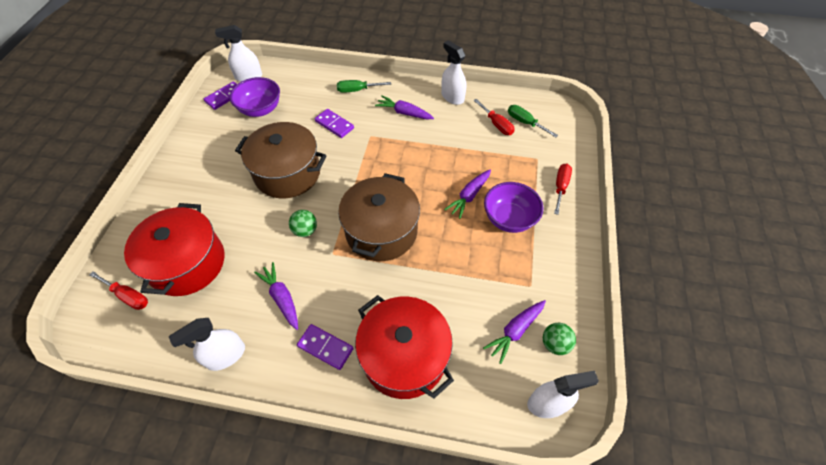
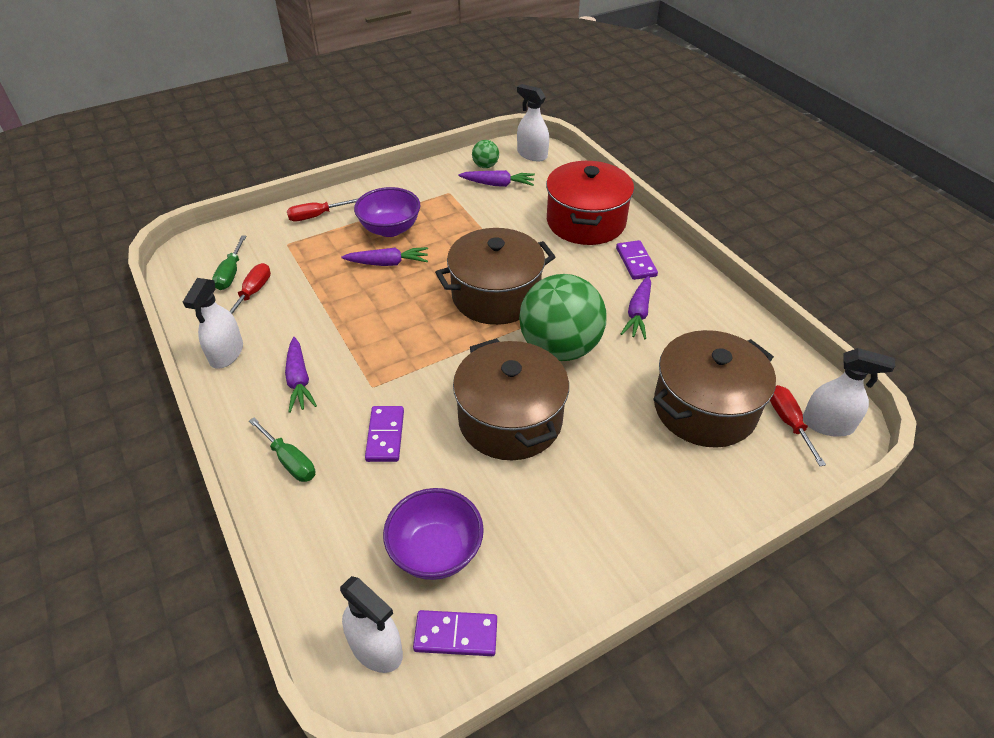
camera: 130 degrees left, 10 degrees down
(187, 263) = (704, 408): red pot -> brown pot
(226, 355) = (720, 310): white spray bottle -> white spray bottle (827, 424)
(305, 230) = (559, 348): green ball -> green ball, size x2.35

